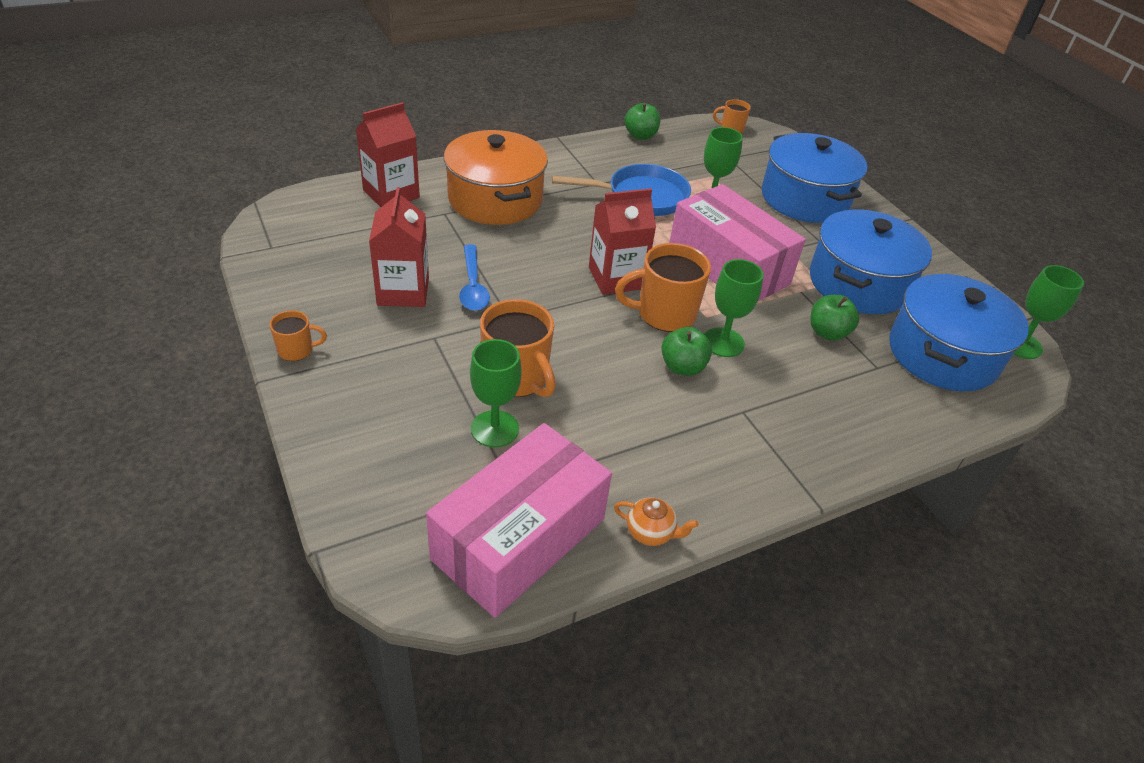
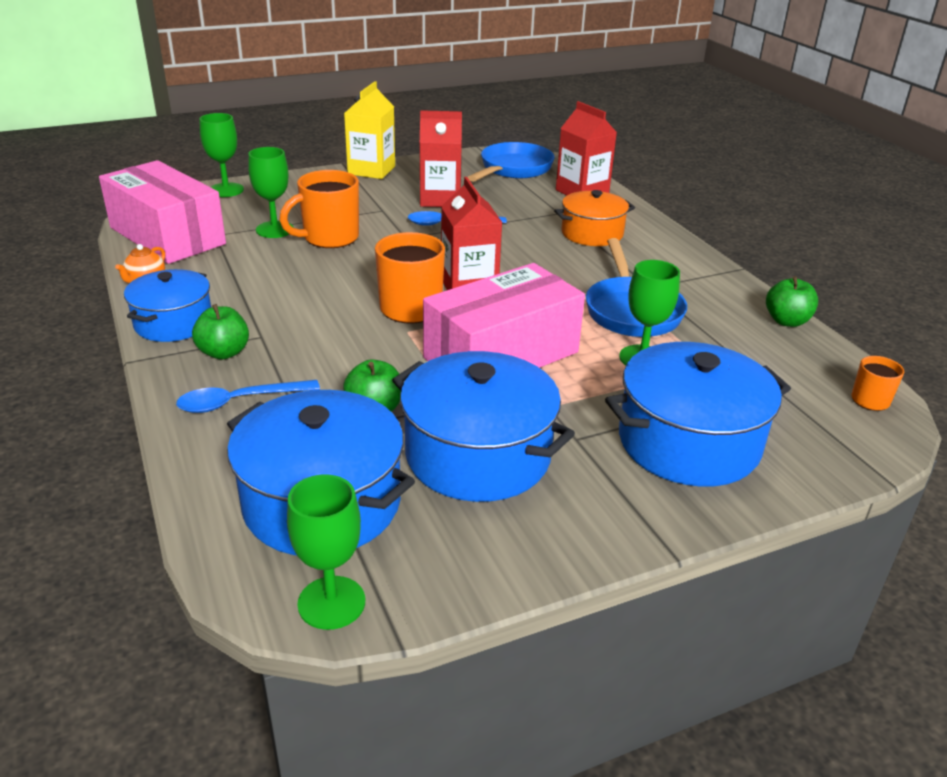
camera: 95 degrees right, 10 degrees down
(296, 350) = (371, 170): orange mug -> yellow carton
(315, 233) = (513, 169): none -> blue pan
(495, 199) = (592, 233): orange pot -> orange pot, size x0.64
(682, 367) = (329, 310): green apple -> green apple (224, 352)
(723, 342) = (363, 336): green goblet -> green goblet (226, 190)
(738, 484) = (173, 323): none -> blue pot
(850, 412) = (239, 401): none -> blue spoon

